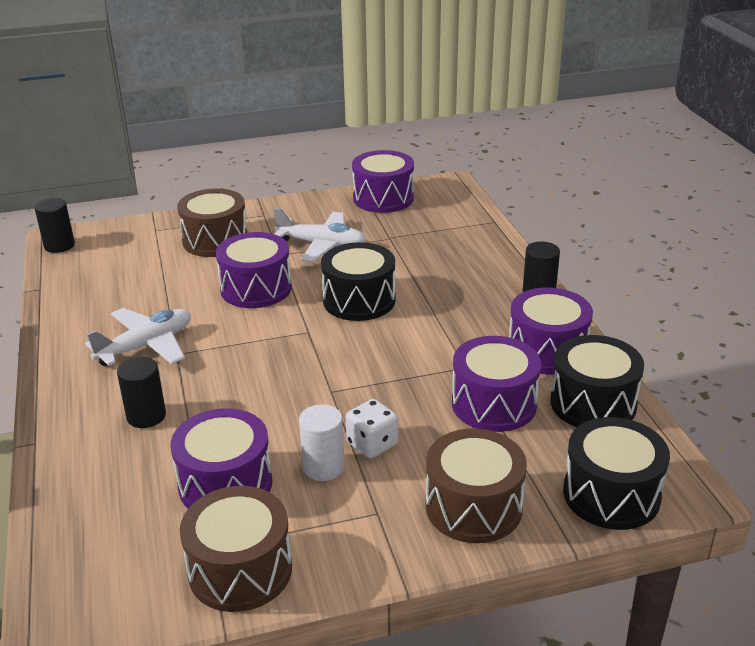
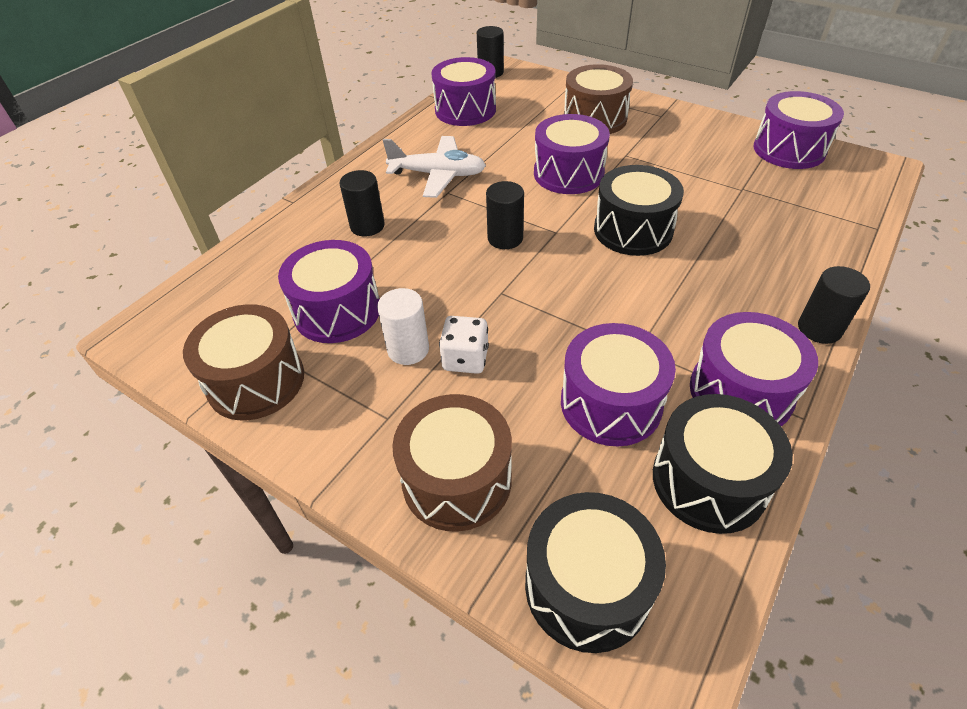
camera: 50 degrees right, 15 degrees up
(86, 286) = (465, 110): none -> purple drum
(278, 357) = (505, 238): none -> black cylinder
(321, 245) = (671, 164): white plane -> none

